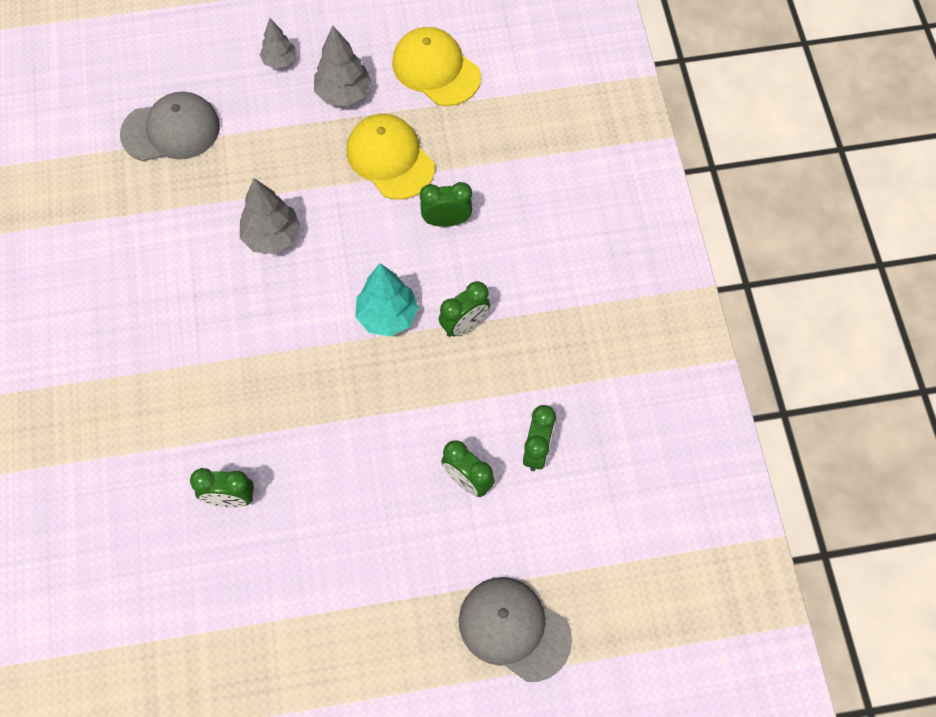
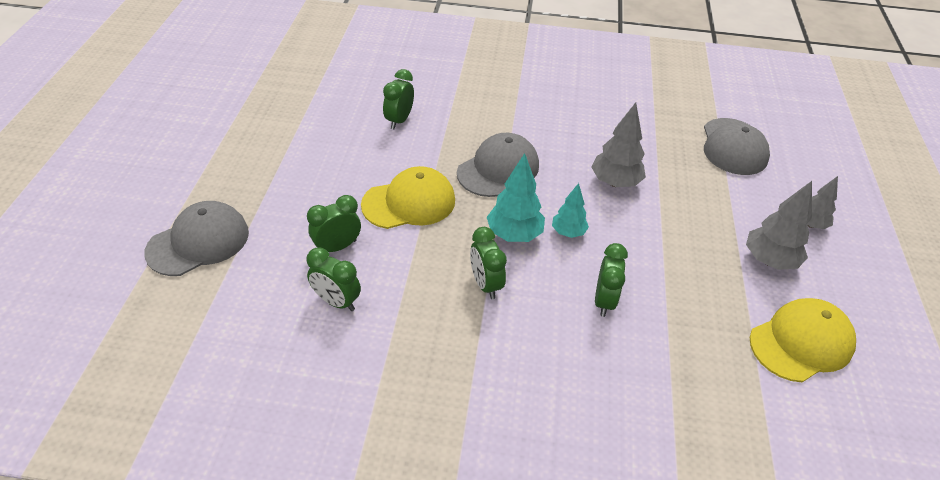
camera: 105 degrees right, 20 degrees down
(288, 358) = (498, 169): none -> grey cap
(366, 267) = (568, 232): none -> turquoise tree
(390, 158) = (686, 276): yellow cap -> yellow cap (409, 202)

